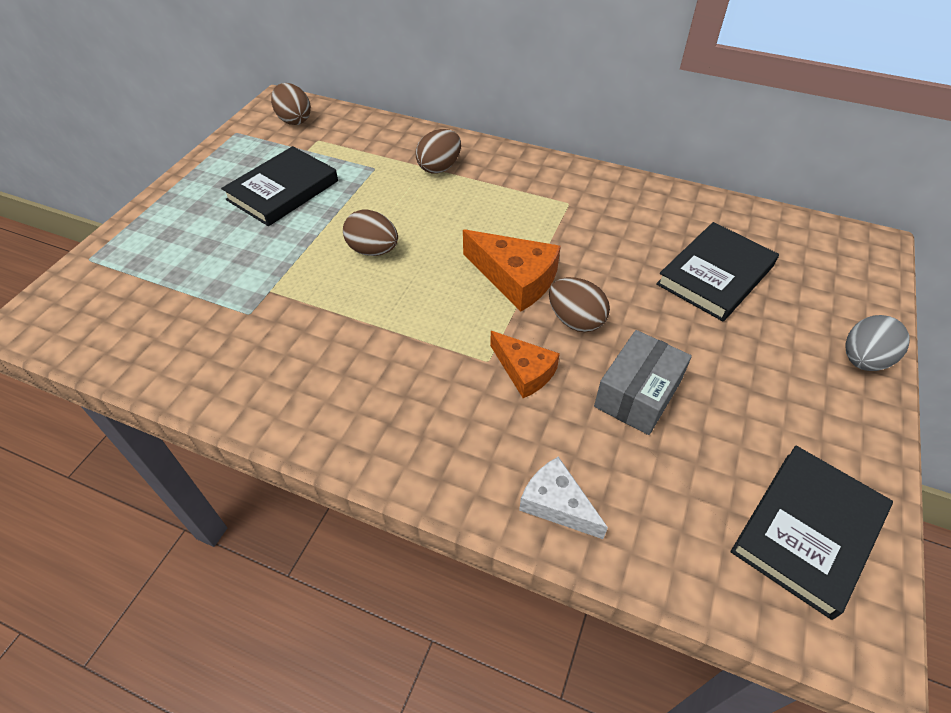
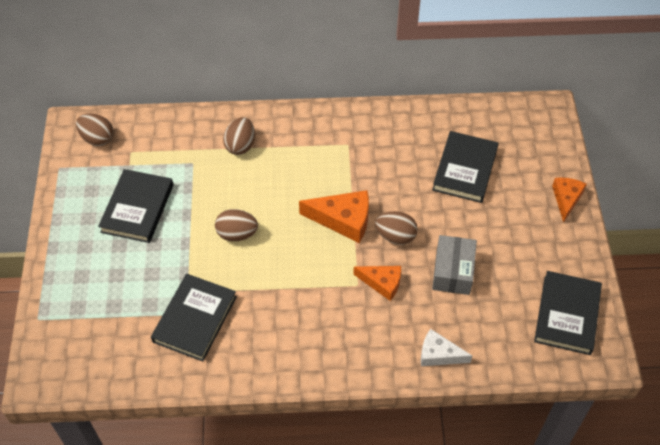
camera: 25 degrees left, 5 degrees up
(254, 323) = (195, 319): none -> black book
(863, 360) = (566, 199): grey egg -> orange cheese

